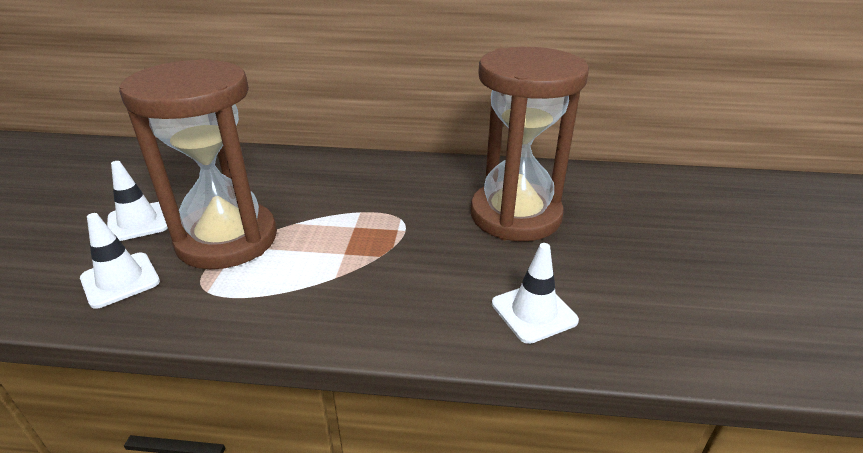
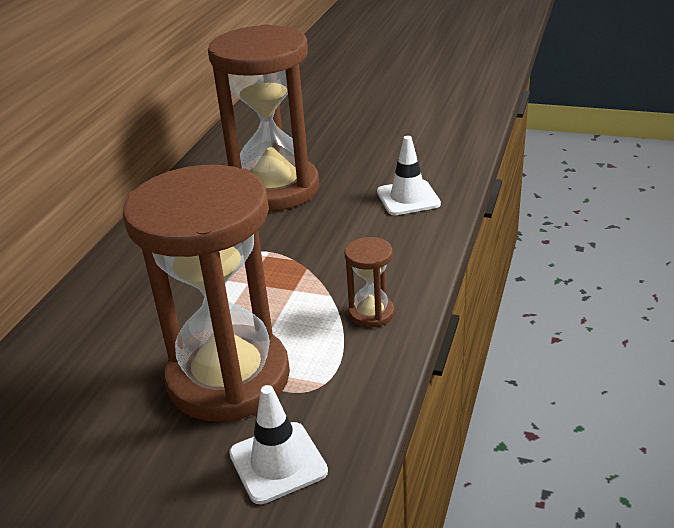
camera: 75 degrees left, 0 degrees up
(138, 222) = (141, 474): white traffic cone -> none
(303, 308) = (371, 313): none -> brown hourglass

